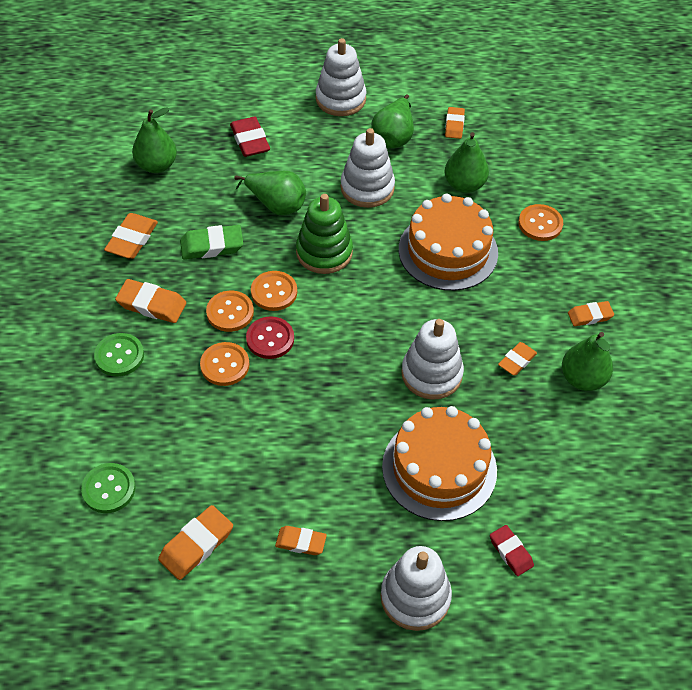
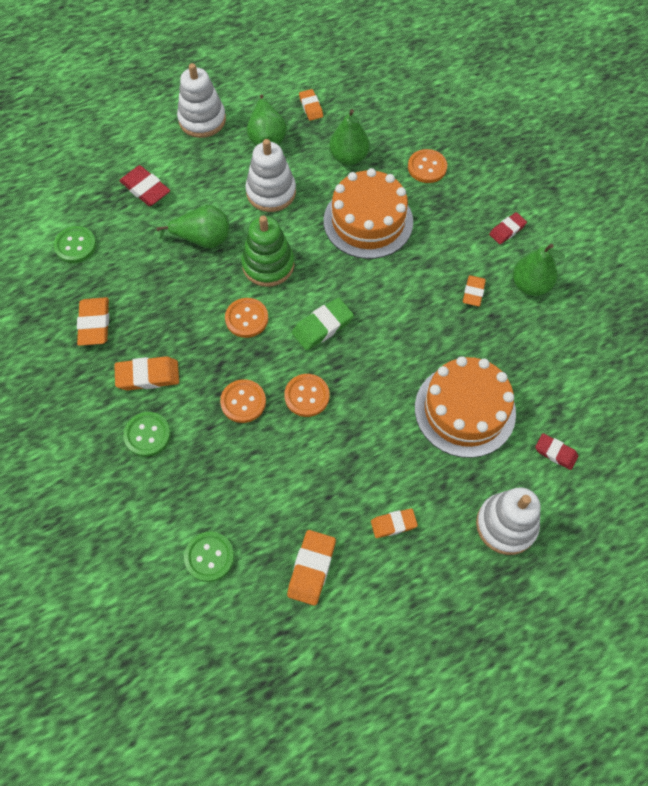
camera: 25 degrees left, 10 degrees up
(157, 165) = (75, 245): green pear -> green button
(212, 246) = (169, 300): green eraser -> green eraser (322, 327)
(230, 312) = (220, 353): orange button -> orange button (307, 396)
(270, 339) = (267, 361): red button -> none
(431, 374) = (414, 333): white stacking toy -> none
(590, 316) = (507, 230): orange eraser -> red eraser

